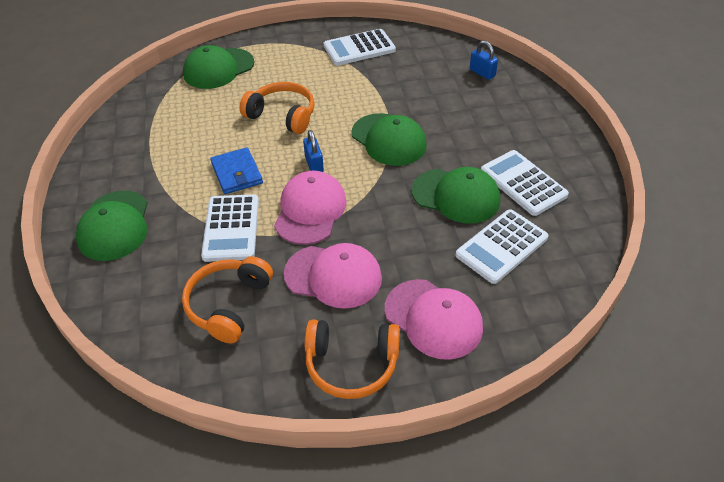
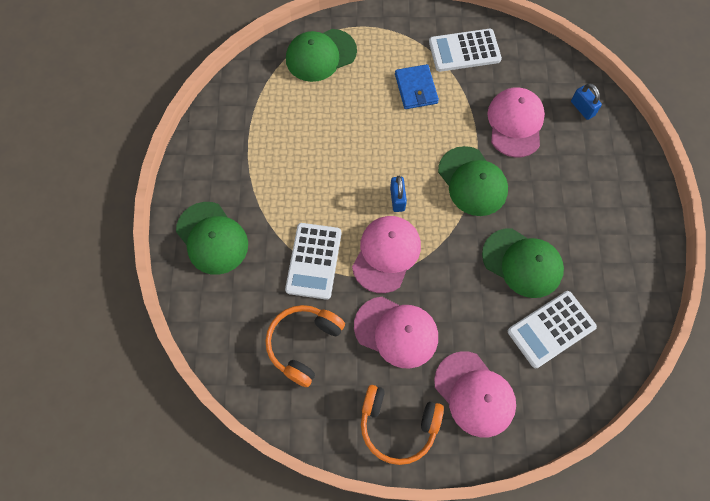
camera: 10 degrees right, 20 degrees up
(114, 226) = (212, 238): green cap -> green cap turned 45 degrees counterclockwise
(237, 173) = (325, 196): blue wallet -> blue wallet (416, 88)
(282, 115) = (376, 131): orange headphones -> none
(420, 92) = (515, 123): none -> pink cap
(523, 183) = (588, 259): white calculator -> none

